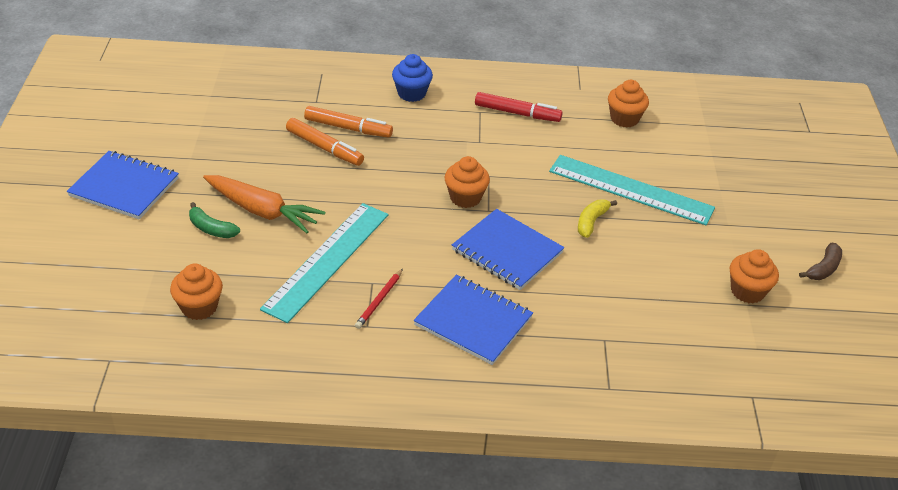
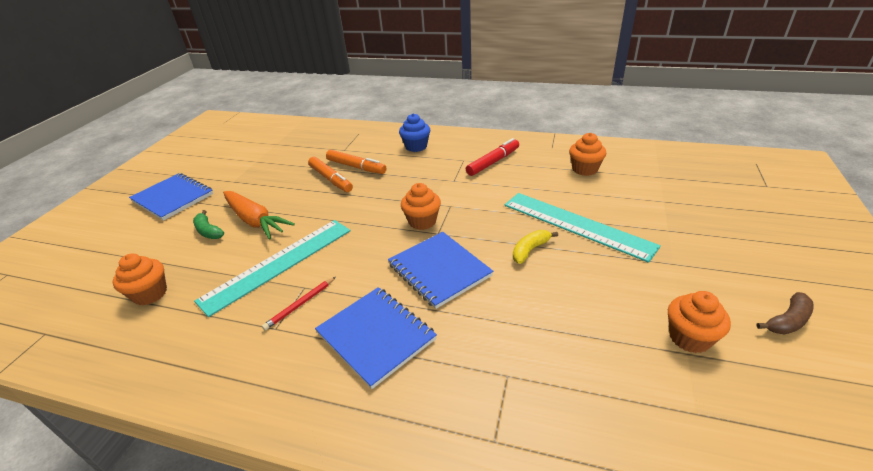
camera: 20 degrees right, 5 degrees down
(517, 113) = (493, 162): red marker -> red marker turned 75 degrees counterclockwise

